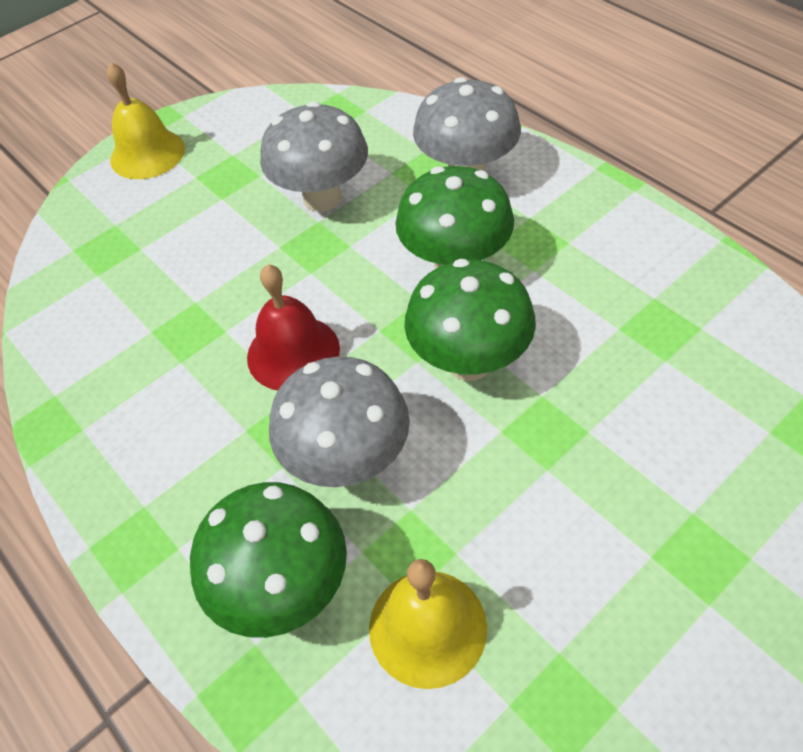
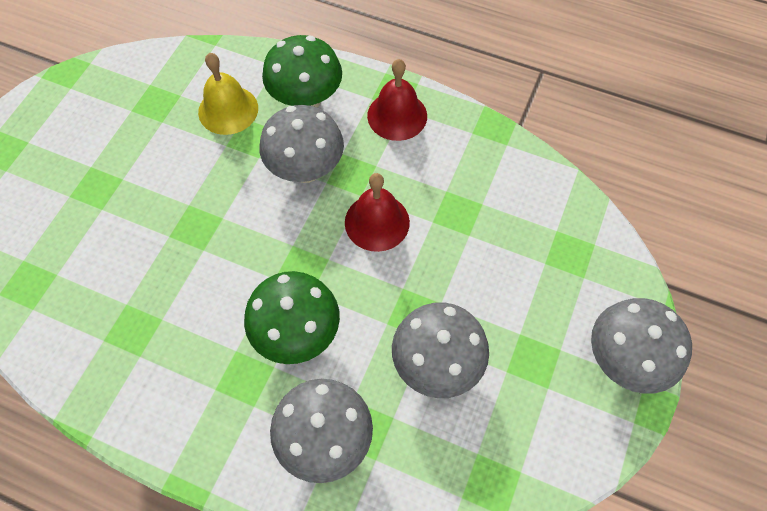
camera: 150 degrees right, 10 degrees up
(147, 154) = (624, 360): yellow bell -> grey mushroom
(161, 499) = (397, 115): none -> red bell
(469, 361) = (257, 256): green mushroom -> none

